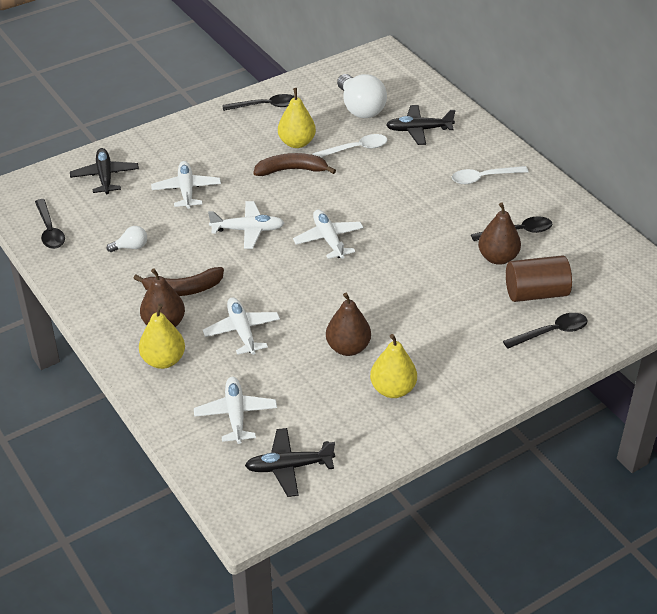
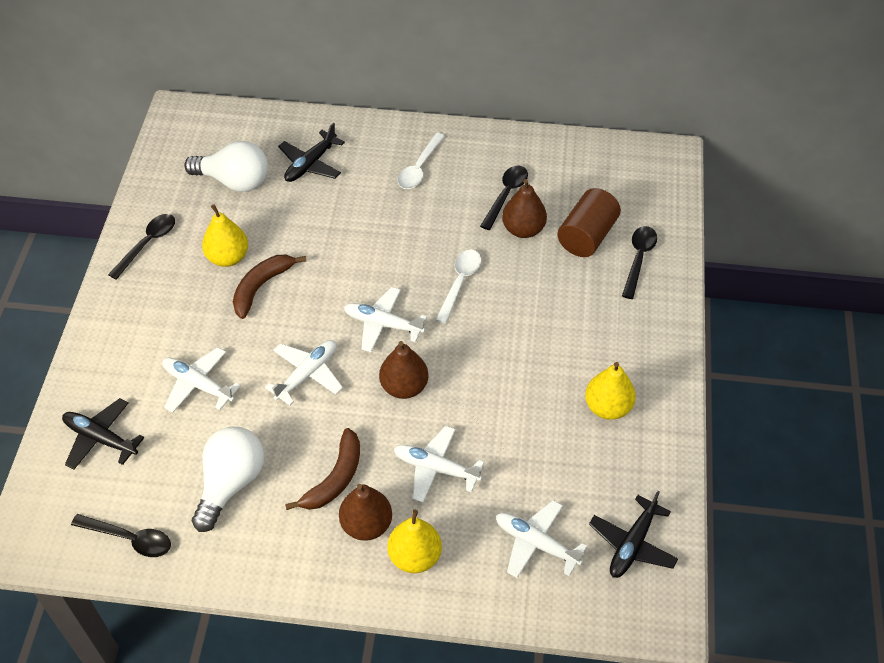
camera: 50 degrees left, 10 degrees up
(131, 247) = (231, 483): white light bulb -> white light bulb, size x2.08
(348, 348) = (530, 404): brown pear -> brown pear (404, 387)
(356, 149) = (286, 222): white spoon -> white spoon (460, 282)

